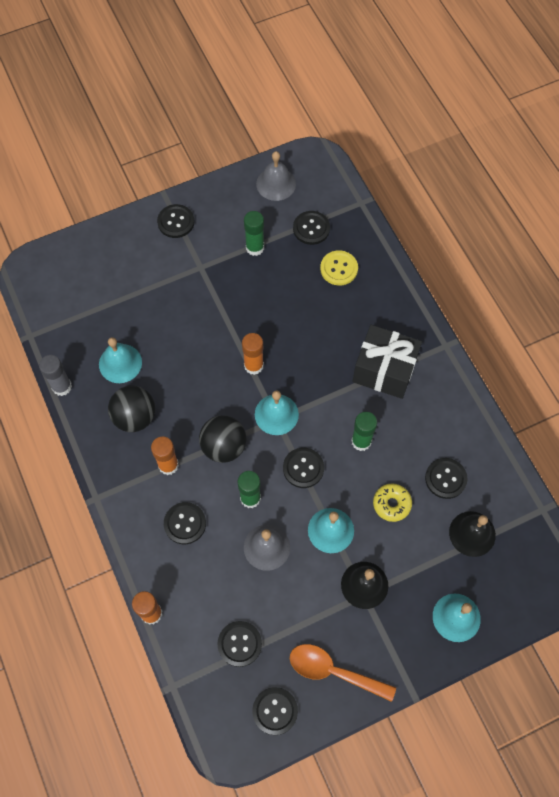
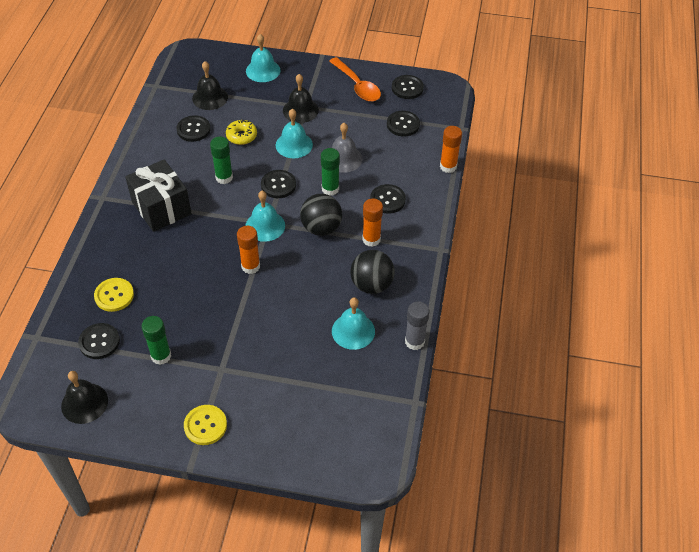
camera: 145 degrees left, 15 degrees down
(176, 222) = (205, 425): black button -> yellow button
(276, 184) = (84, 403): grey bell -> black bell

